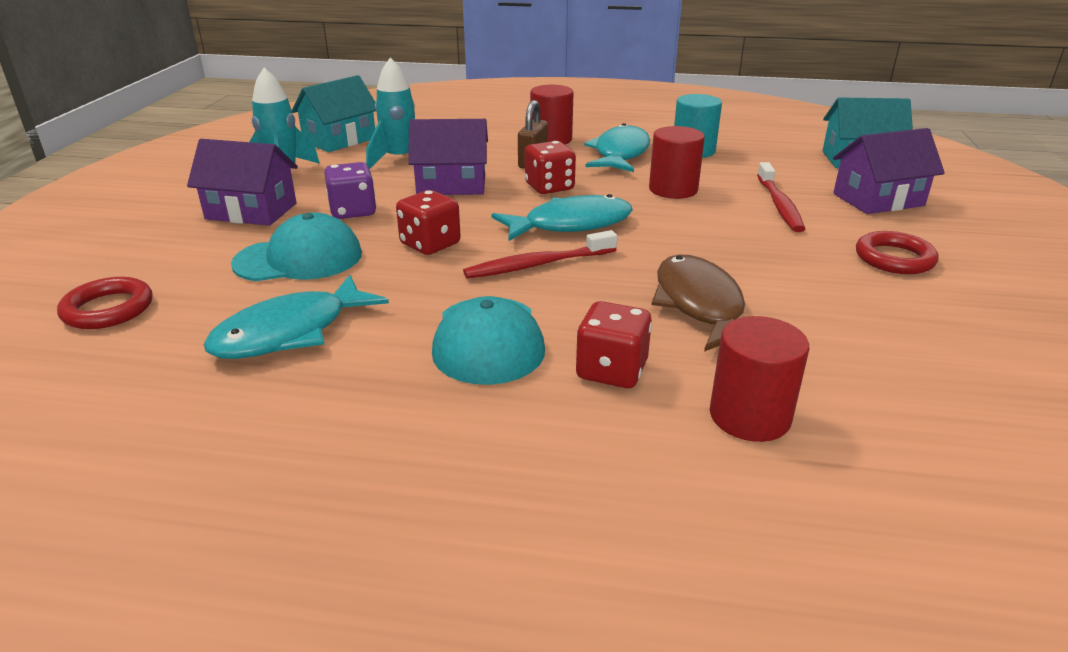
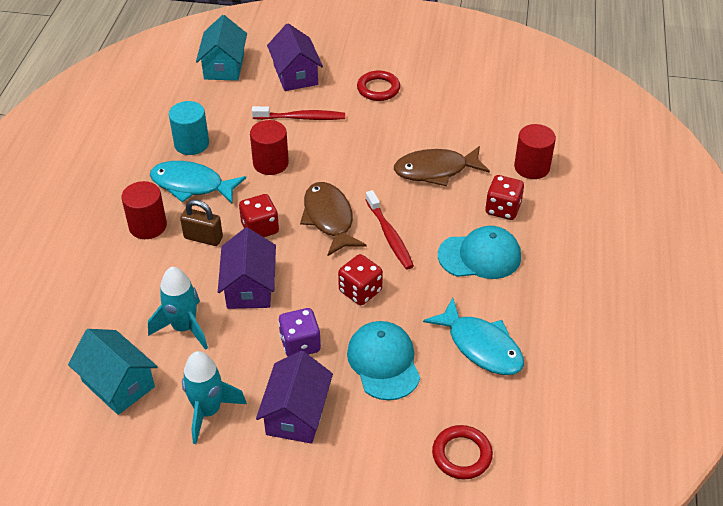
camera: 90 degrees left, 15 degrees up
(570, 224) = (329, 218): turquoise fish -> brown fish

